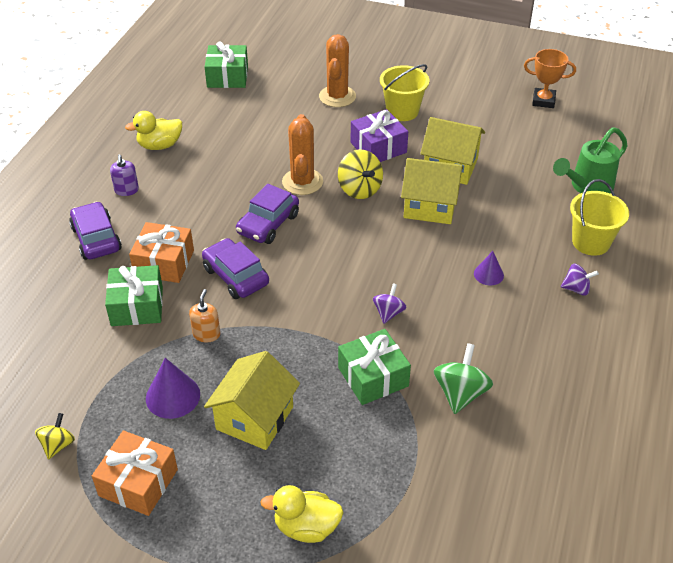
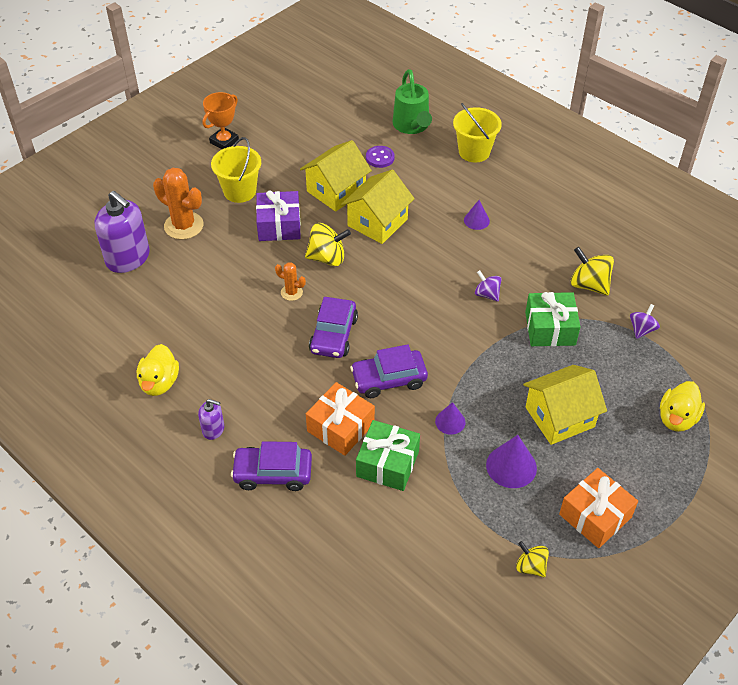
camera: 65 degrees left, 5 degrees up
(206, 334) = (450, 421): orange soap dispenser -> purple cone
(227, 76) = (84, 295): green gift -> none
(254, 418) = (559, 417): yellow house -> yellow house turned 75 degrees counterclockwise
(268, 224) = (333, 335): purple car -> purple car turned 45 degrees clockwise
(280, 82) = (128, 258): none -> purple soap dispenser
(302, 182) = (291, 292): orange cactus -> orange cactus, size x0.53
(460, 393) = (589, 285): green spinning top -> yellow spinning top
(520, 179) = (380, 158): none -> purple button
(543, 101) = (291, 103): orange trophy -> orange trophy (224, 141)
(576, 289) = (517, 180): purple spinning top -> purple spinning top (641, 329)

